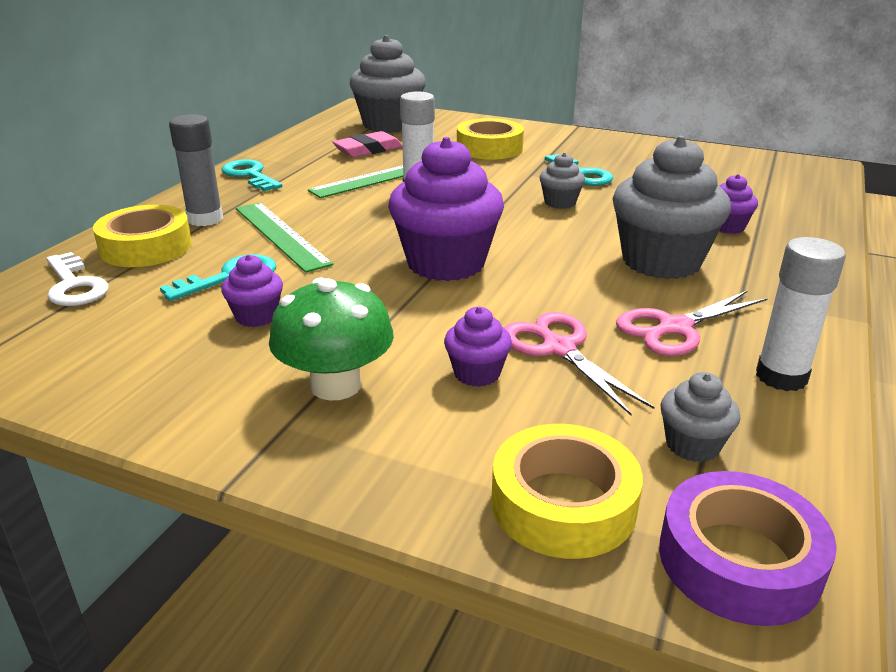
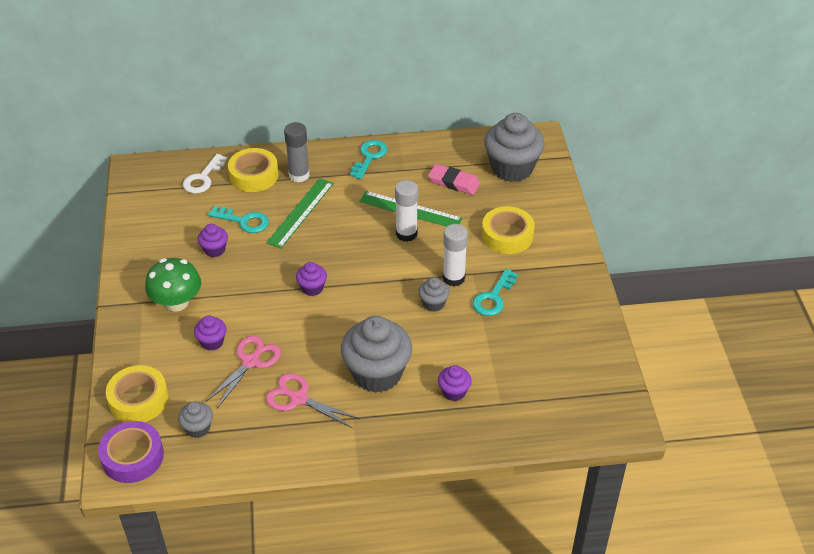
camera: 60 degrees right, 15 degrees up
(446, 263) = (312, 288): purple cupcake -> purple cupcake, size x0.47
(781, 377) = (274, 448): white glue stick -> white glue stick (453, 278)

